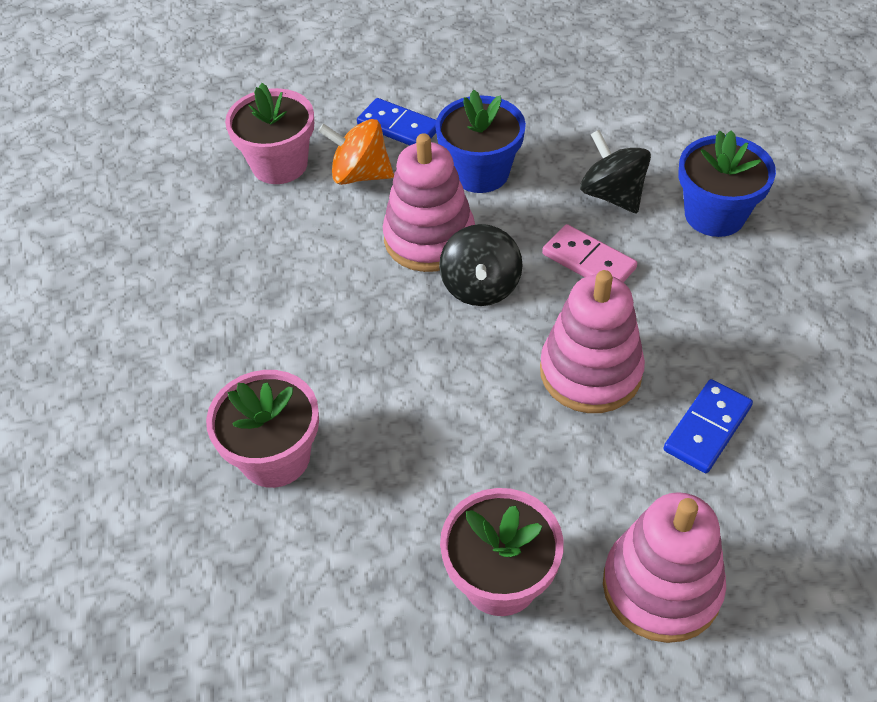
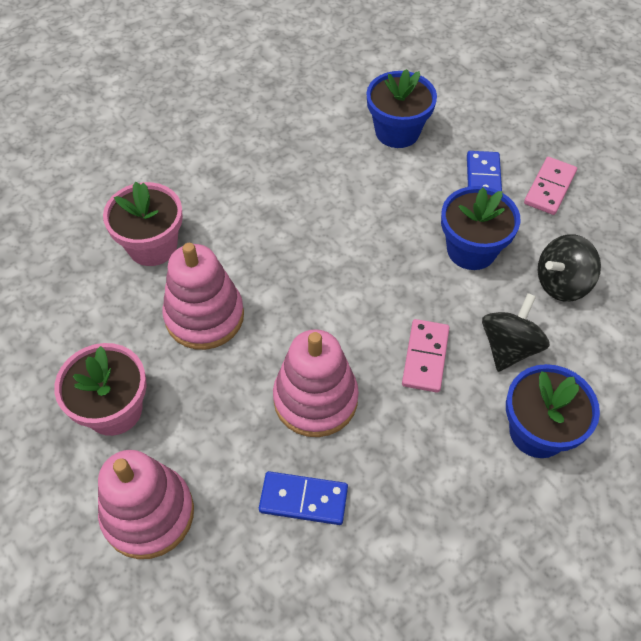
camera: 60 degrees right, 5 degrees up
(279, 164) = (397, 132): pink flower pot -> blue flower pot
(360, 174) = (419, 180): orange spinning top -> none
(429, 238) = (383, 247): pink stacking toy -> pink stacking toy (204, 316)
(444, 85) = (550, 188): none -> pink domino
(480, 287) = (356, 297): black spinning top -> black spinning top (561, 283)

